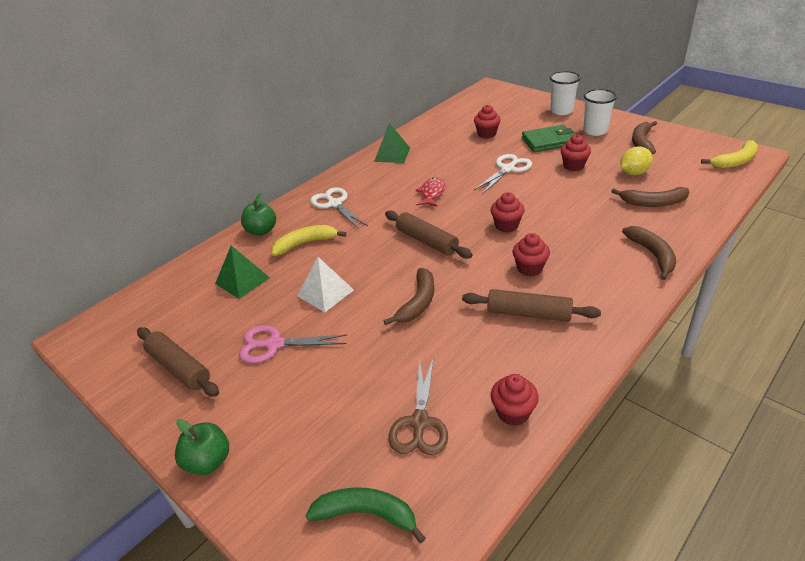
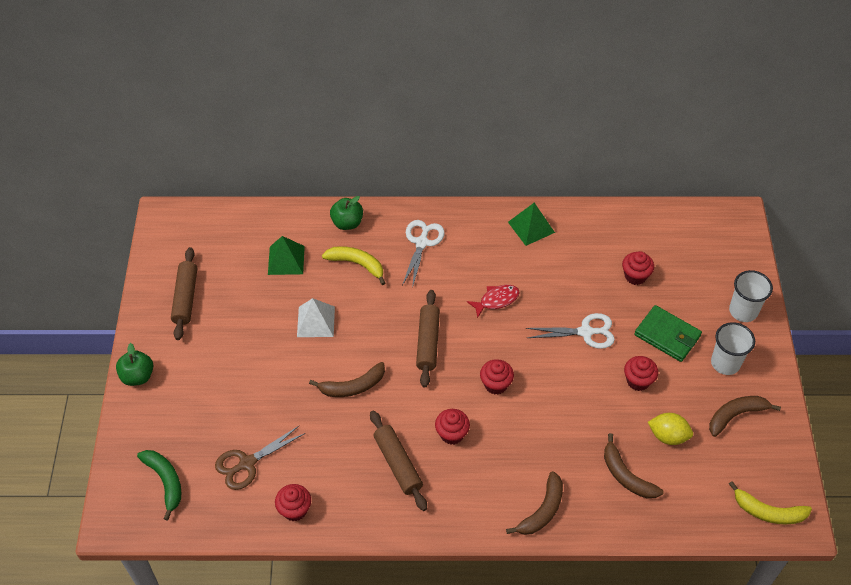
camera: 45 degrees right, 15 degrees up
(274, 344) = (245, 332): pink scissors -> none

